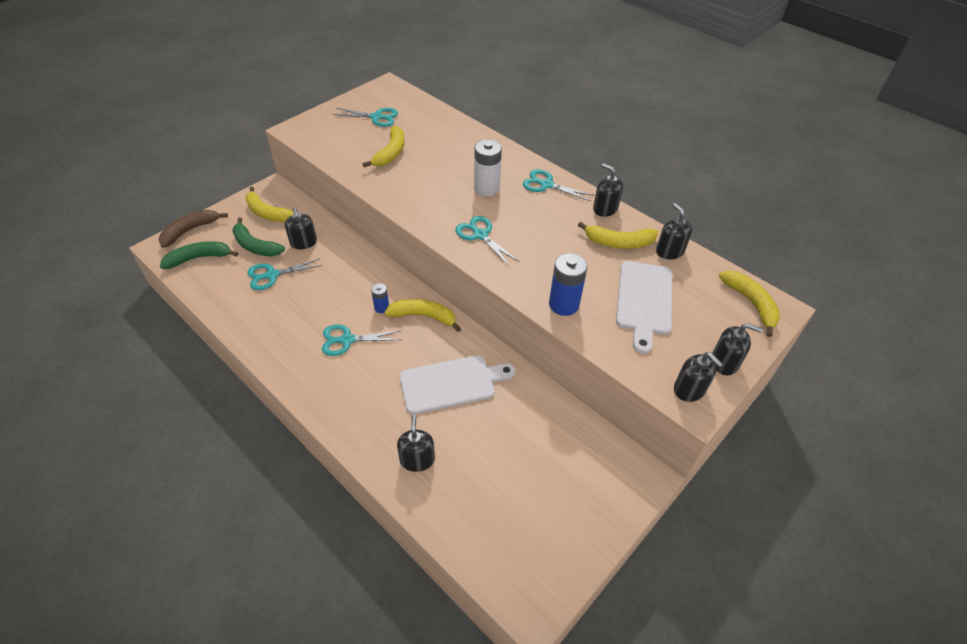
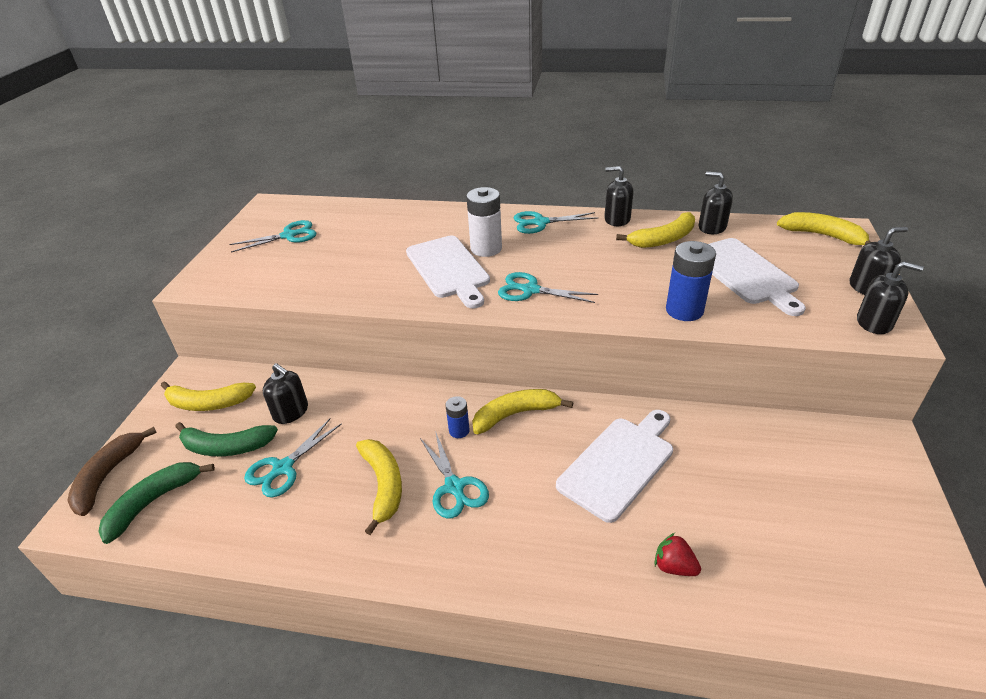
camera: 30 degrees left, 10 degrees down
(346, 340) = (454, 487): turquoise scissors -> turquoise scissors turned 75 degrees counterclockwise
(391, 153) = (344, 260): yellow banana -> yellow banana (383, 485)
(417, 459) = (674, 566): black soap dispenser -> red strawberry
(446, 192) = (449, 269): none -> white cutting board

